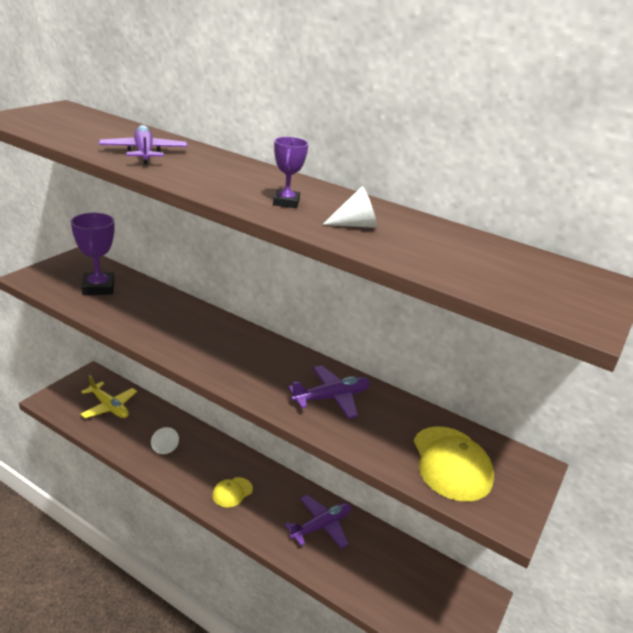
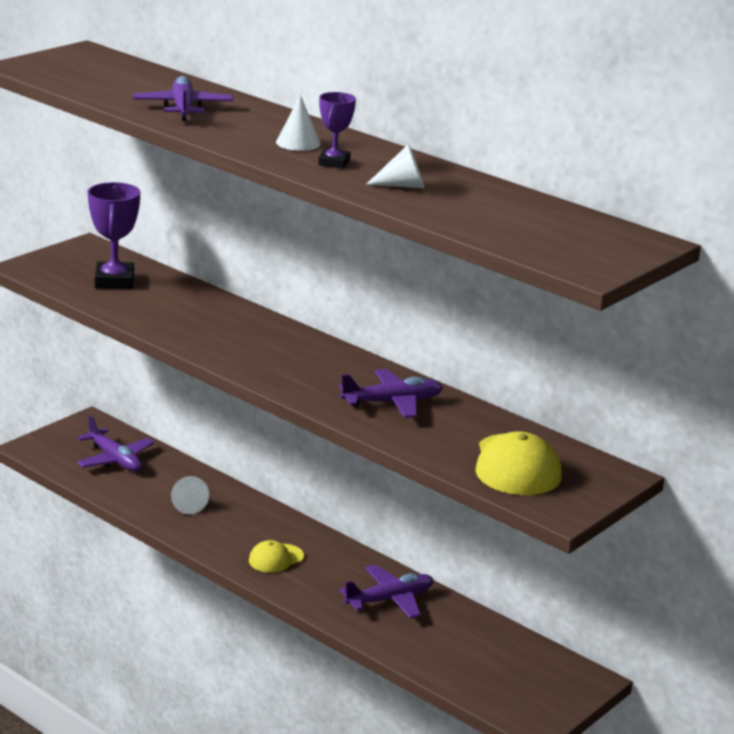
camera: 10 degrees right, 5 degrees down
(109, 407) = (115, 459): yellow plane -> purple plane
(249, 183) = (298, 143): none -> white cone

